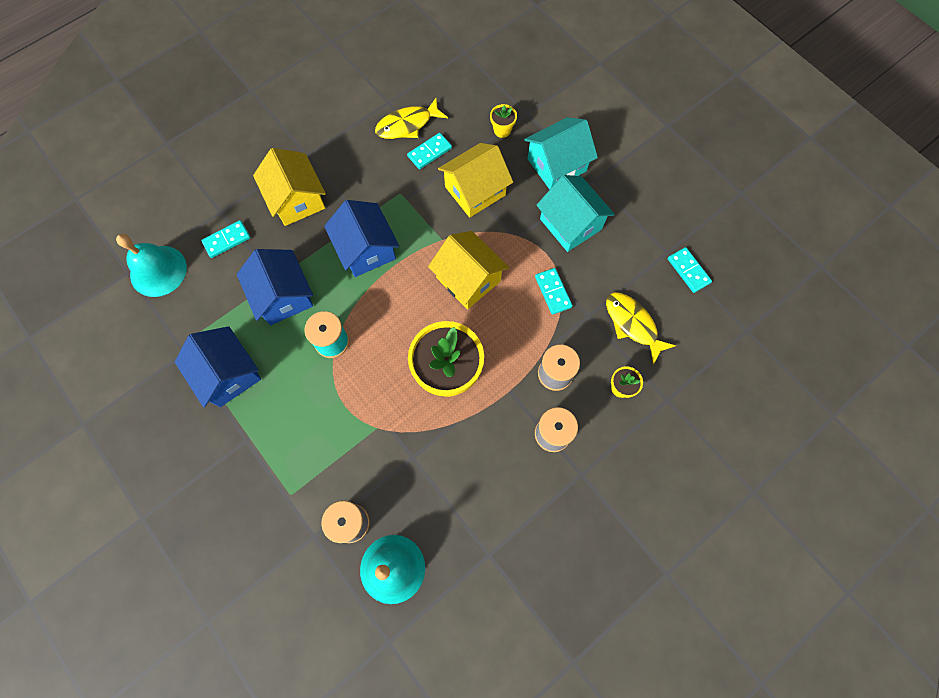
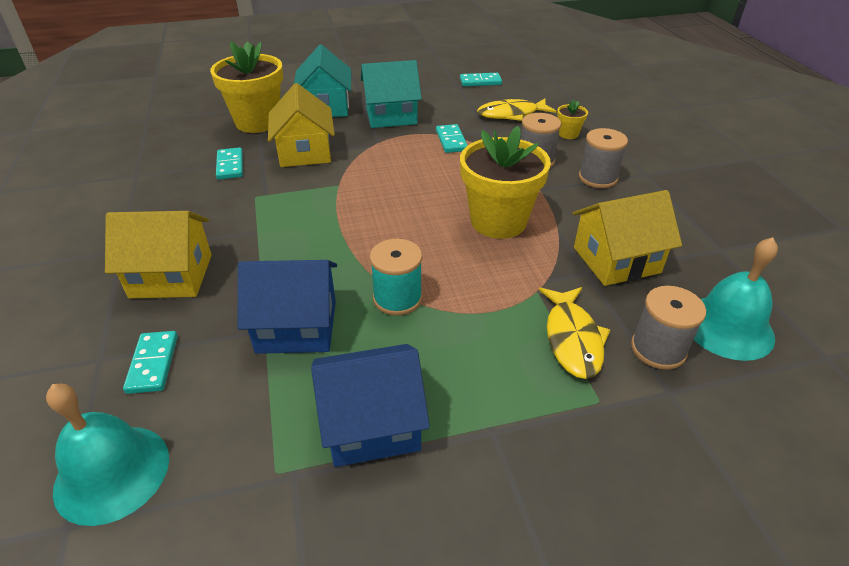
camera: 65 degrees left, 30 degrees down
(366, 249) = (299, 238): blue house -> none
(407, 125) = (180, 170): yellow fish -> yellow fish (572, 339)
(468, 279) = (399, 181): yellow house -> yellow house (616, 260)
(502, 130) = (257, 122): yellow flower pot -> yellow flower pot, size x2.32
(553, 292) = (451, 140): turquoise domino -> turquoise domino turned 75 degrees clockwise

